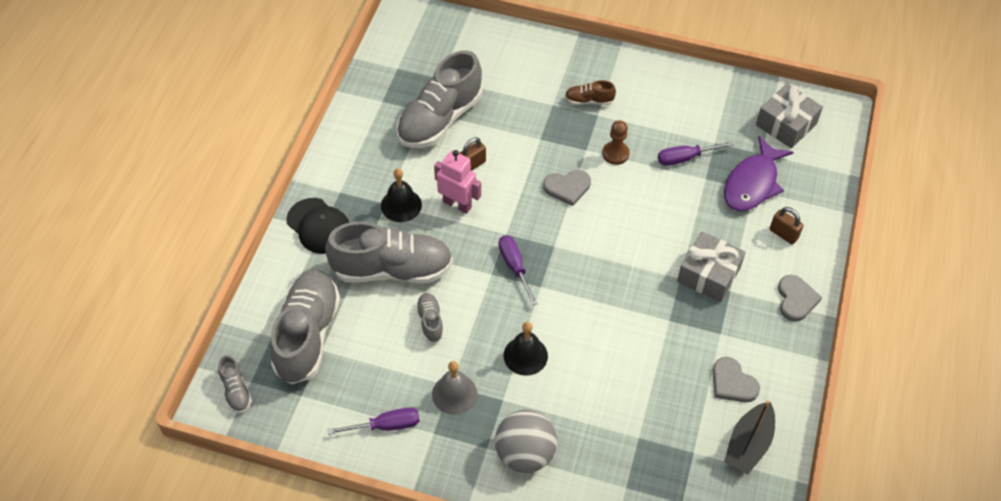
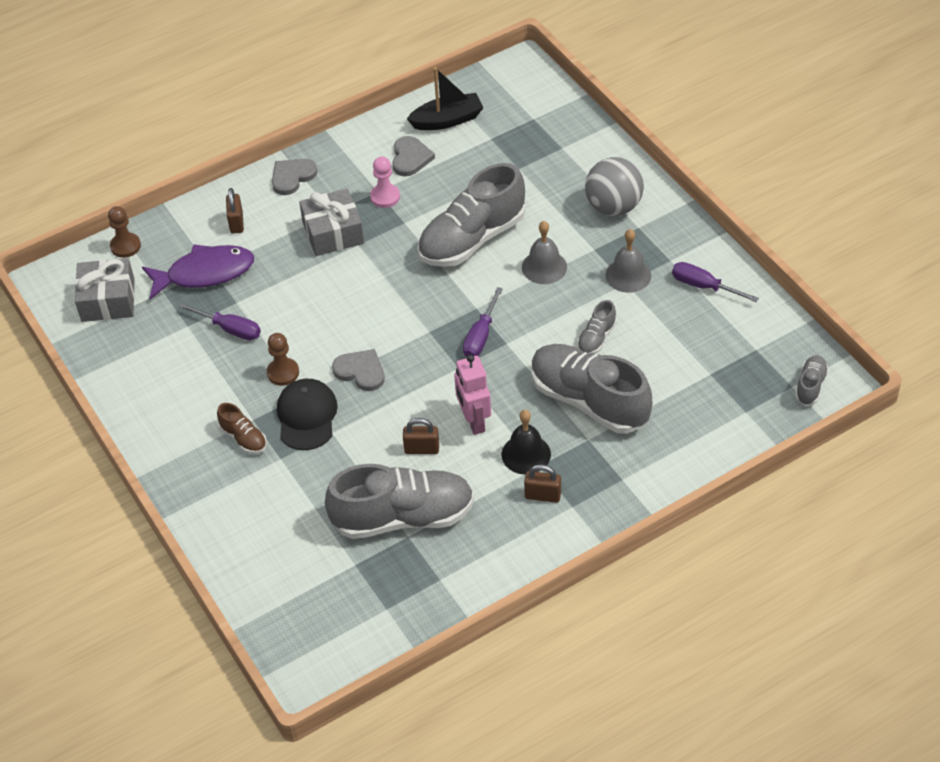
camera: 135 degrees left, 5 degrees down
(307, 335) = (712, 393): grey shoe -> grey shoe (472, 239)
(319, 226) = (621, 484): black cap -> black cap (307, 416)
(365, 186) = (542, 495): none -> brown padlock
(525, 355) = (544, 267): black bell -> grey bell
(709, 332) = (385, 197): none -> pink pawn
(829, 166) = (125, 246): none -> brown pawn

